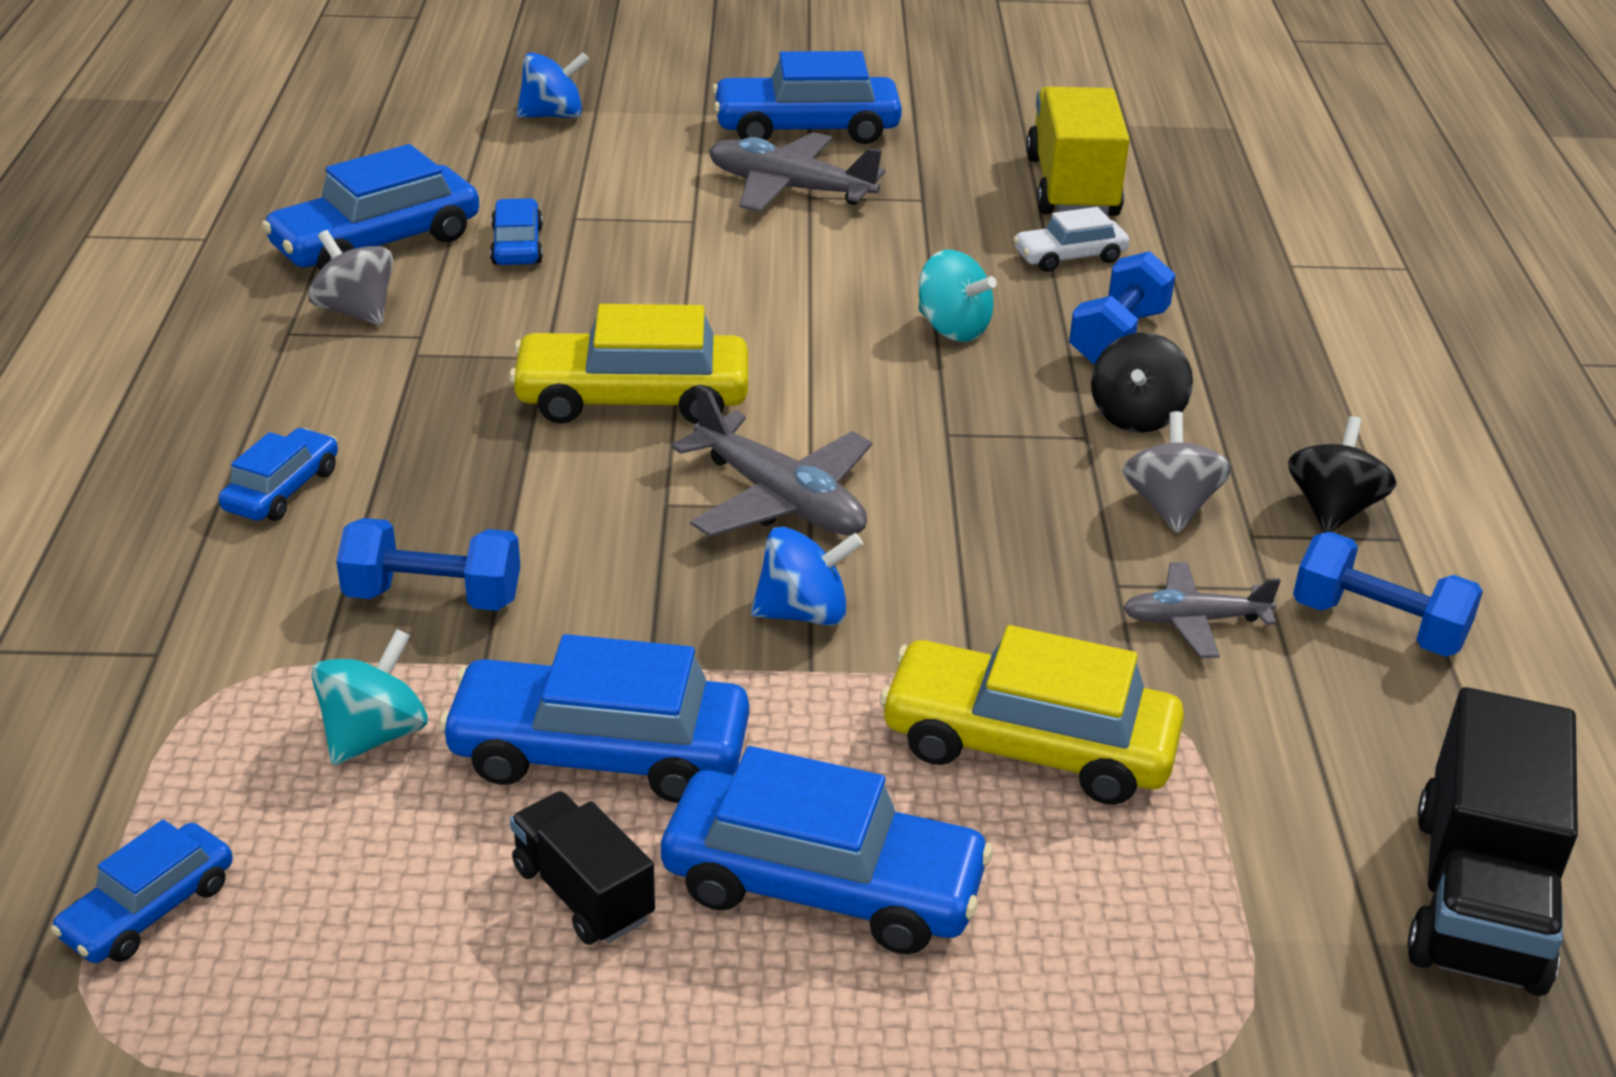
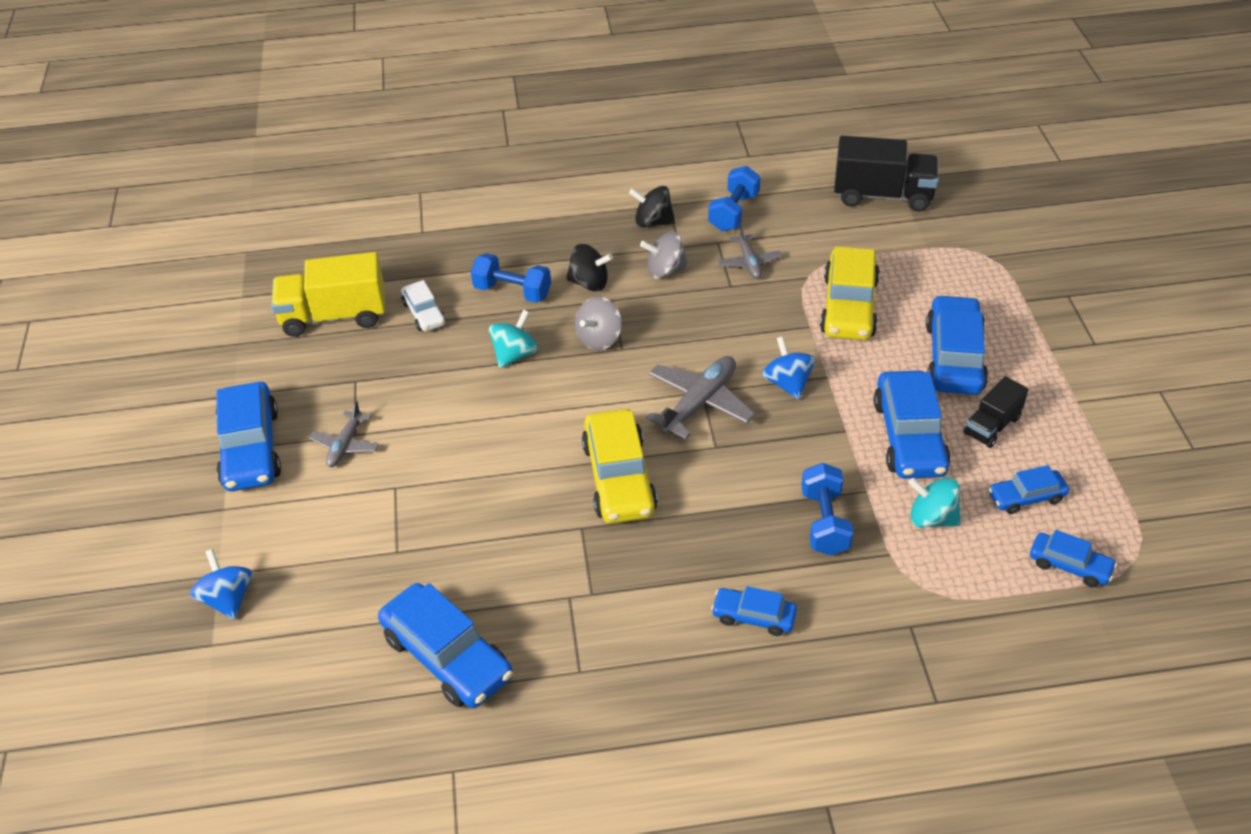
camera: 95 degrees left, 10 degrees up
(356, 311) = (545, 640): grey spinning top -> grey spinning top (599, 339)
(517, 246) = (442, 573): blue car -> blue car (1026, 497)
(789, 189) = (345, 445): grey plane -> grey plane, size x0.60

